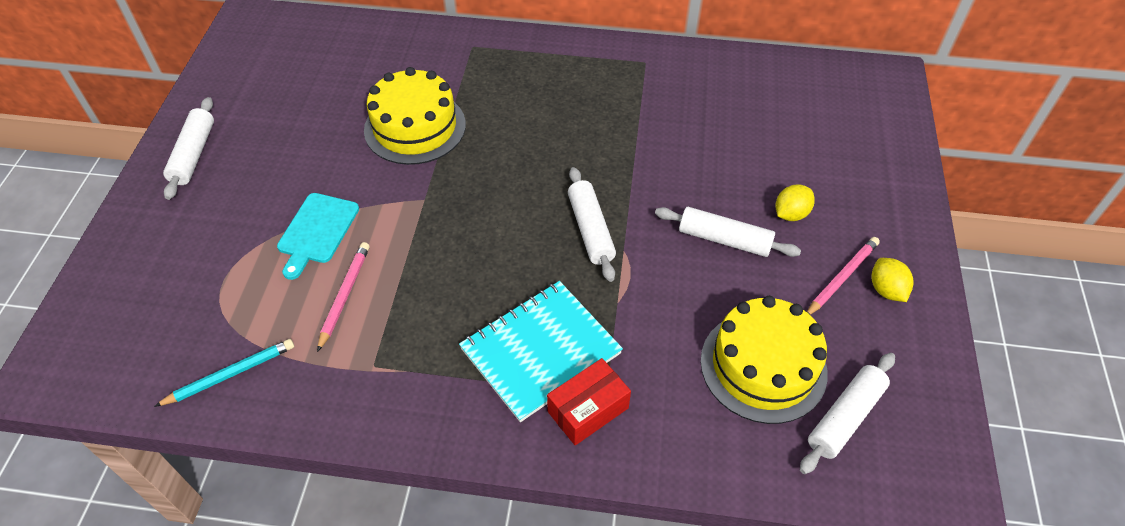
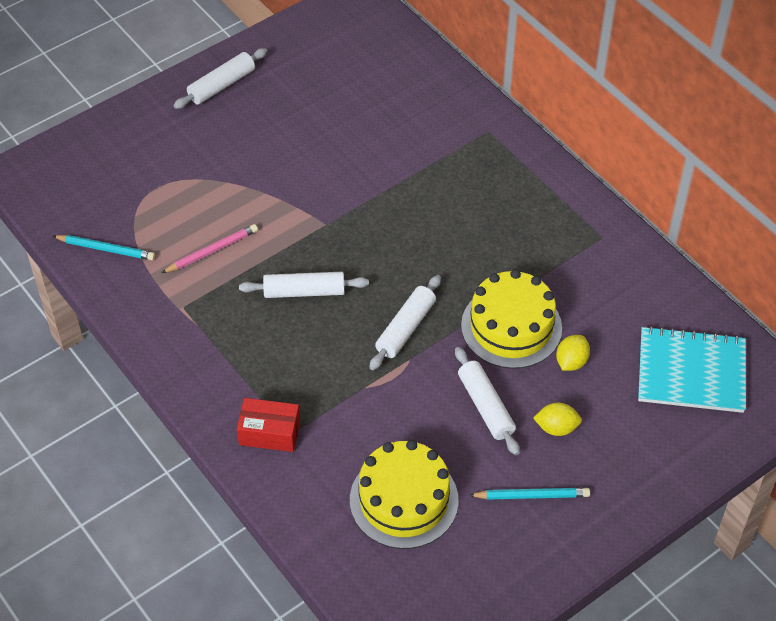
camera: 45 degrees right, 0 degrees up
(317, 231) = (239, 196): turquoise cutting board -> none
(415, 127) = (377, 167): yellow cake -> yellow cake (511, 327)
(540, 351) = (283, 377): turquoise notebook -> turquoise notebook (691, 372)
(842, 278) = (532, 496): pink pencil -> turquoise pencil
(845, 417) = (413, 570): white rolling pin -> white rolling pin (304, 291)
(886, 290) = (551, 528): yellow lemon -> yellow lemon (571, 362)

